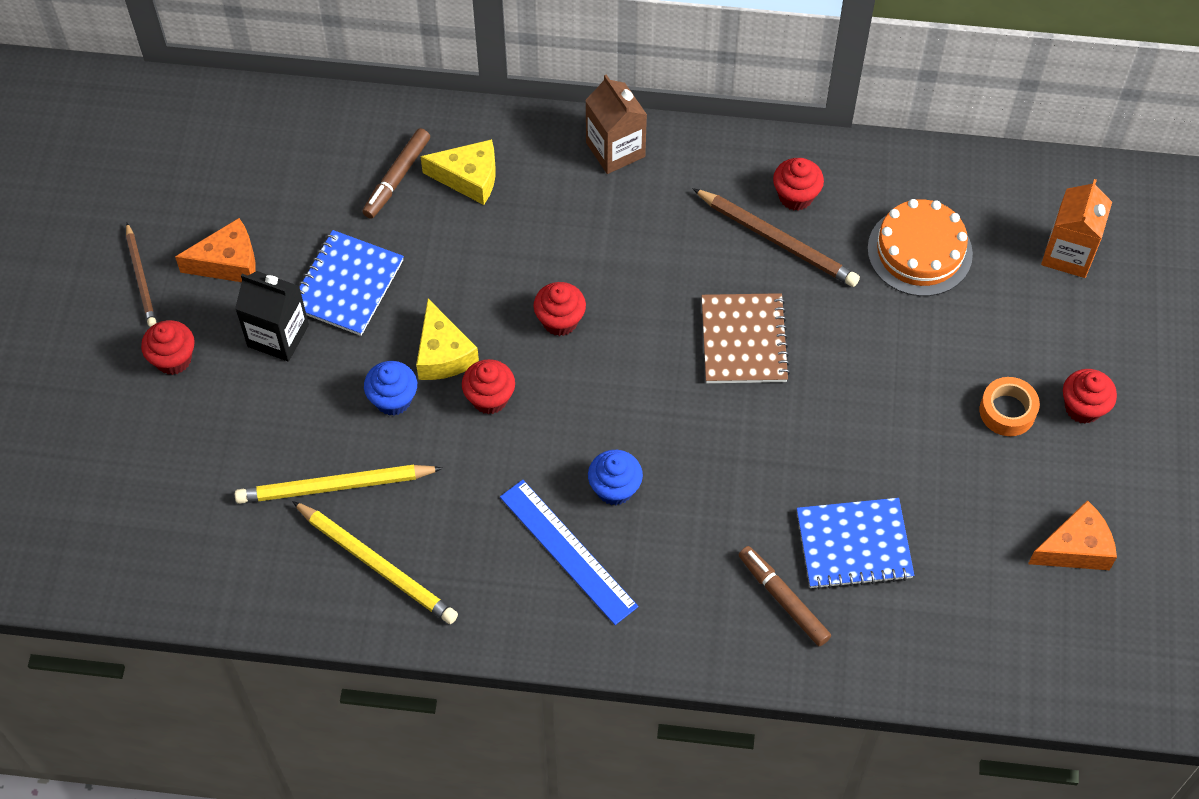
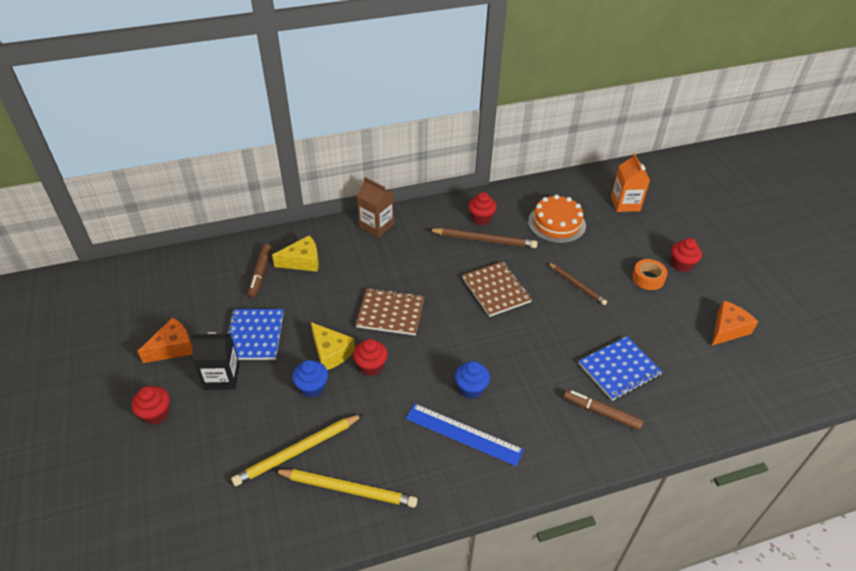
camera: 25 degrees left, 15 degrees down
(141, 277) = (117, 374): brown pencil -> brown pencil (577, 285)
(560, 321) = (390, 313): red cupcake -> brown notebook

